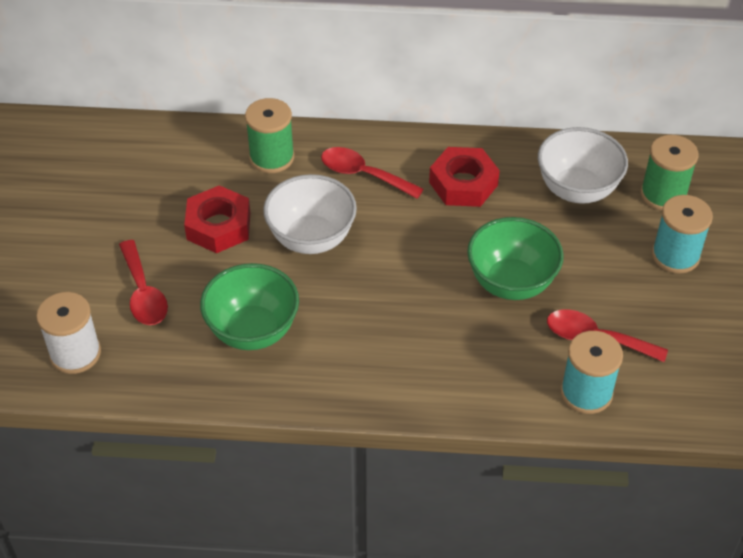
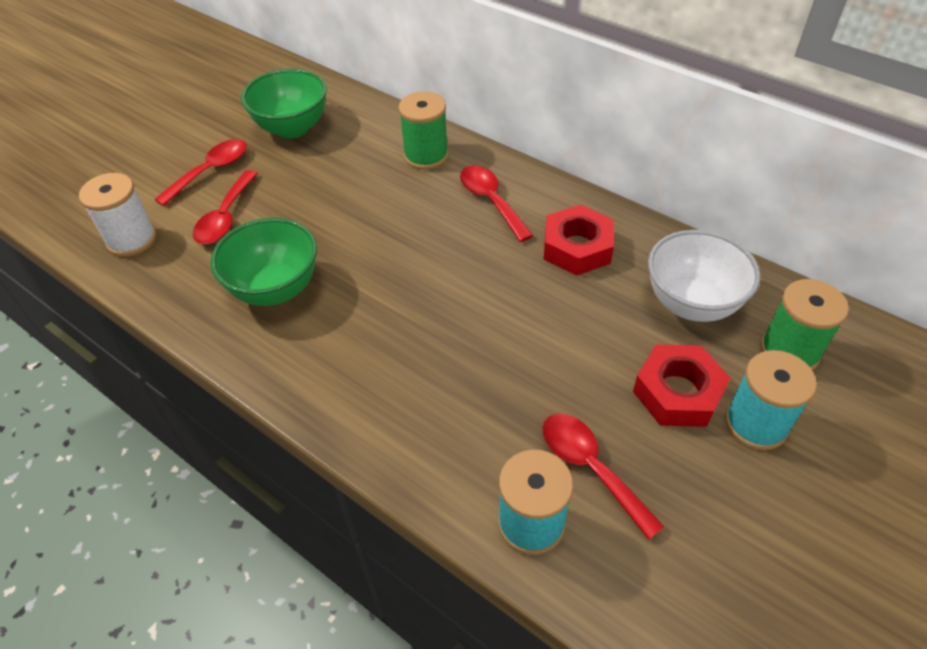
camera: 35 degrees right, 0 degrees up
(83, 259) = (210, 171): none -> red spoon
(218, 226) = (332, 191): red nut -> red nut (677, 392)
(311, 239) = (397, 235): white bowl -> none
(511, 283) = (546, 362): green bowl -> green bowl (292, 128)

